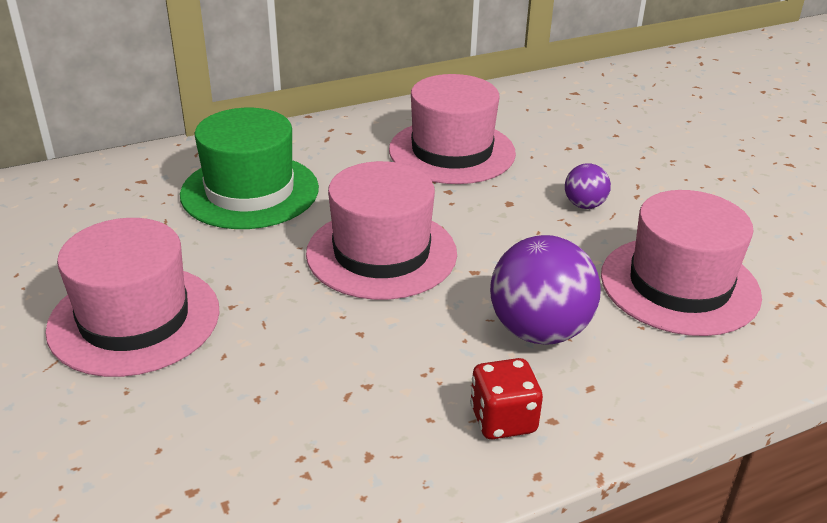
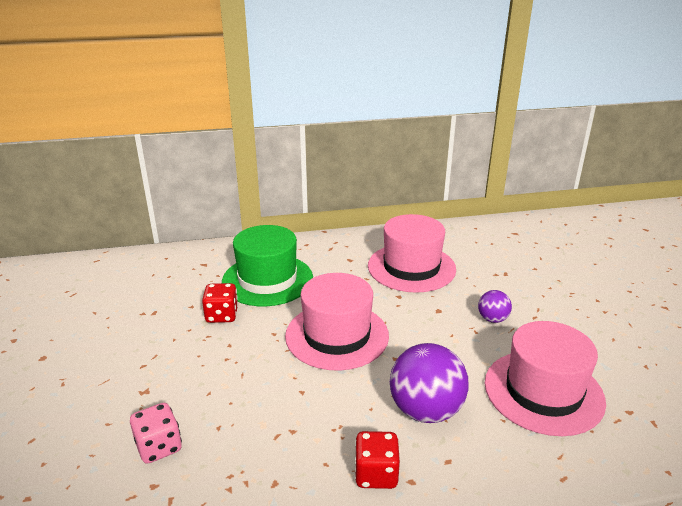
camera: 15 degrees right, 5 degrees down
(134, 319) = (164, 358): pink hat -> none
(178, 439) = (159, 447): none -> pink dice
(200, 248) = (222, 315): none -> red dice

